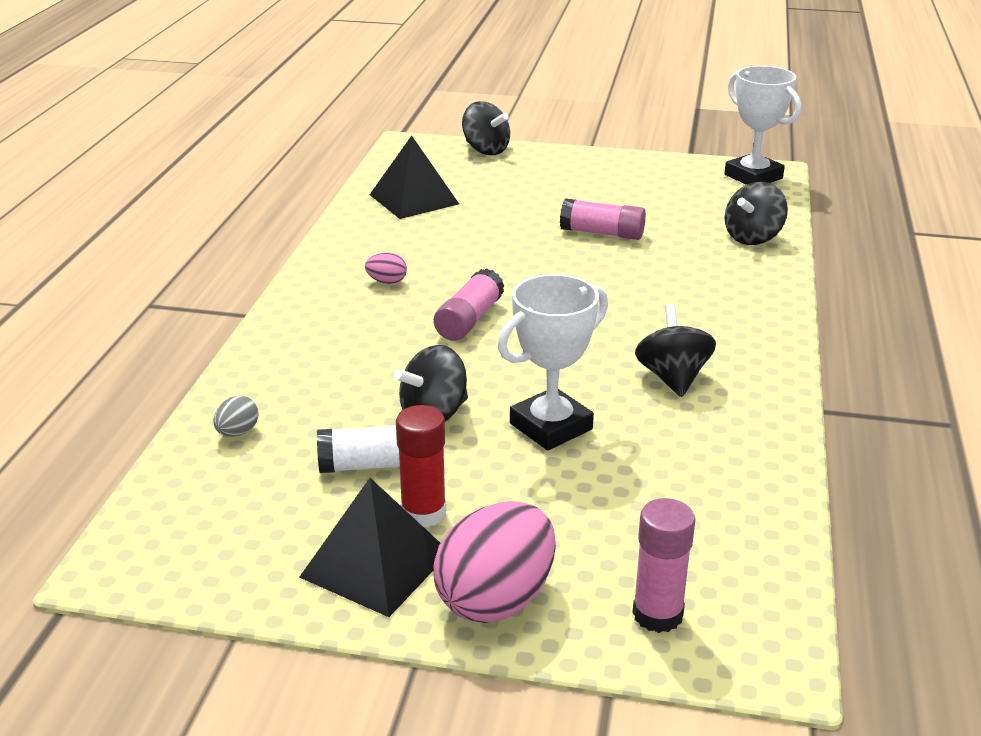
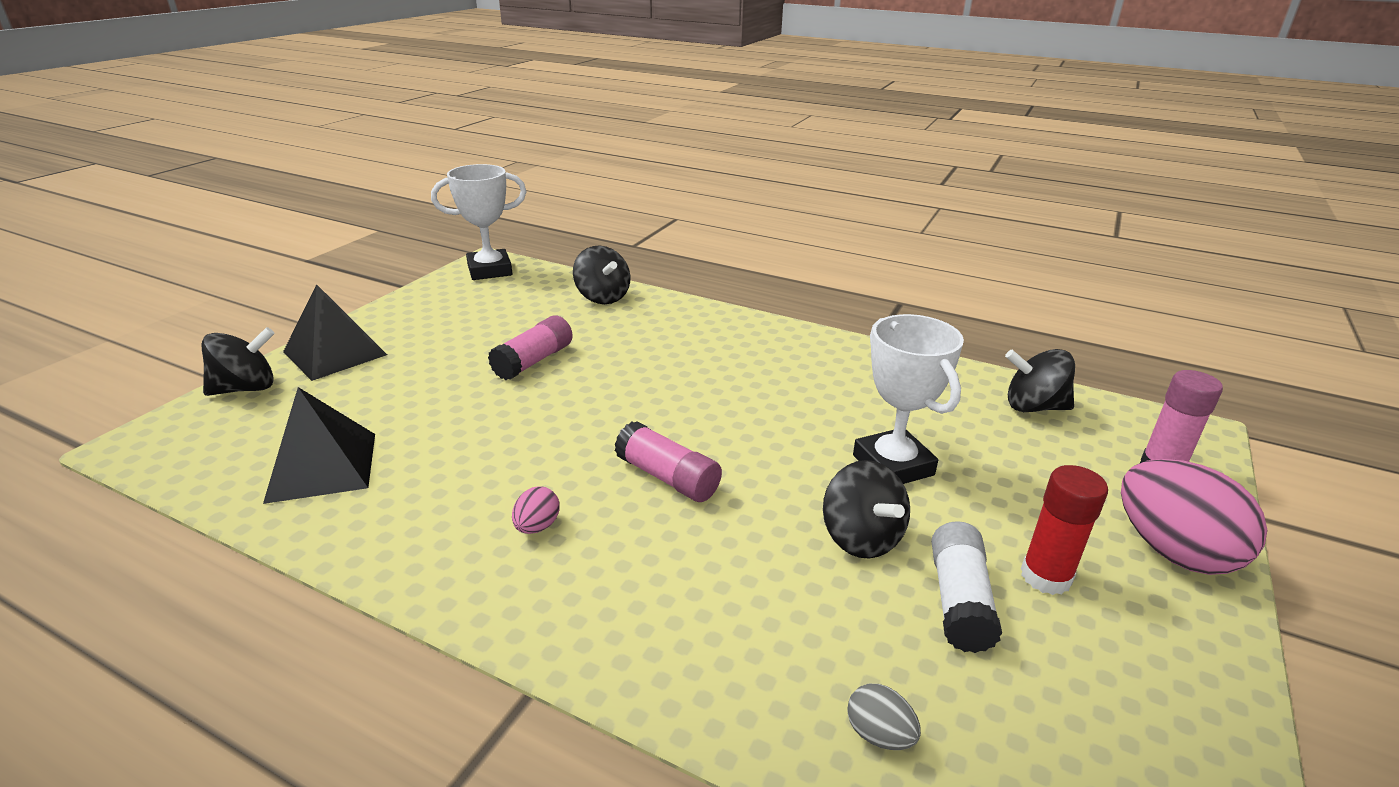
camera: 75 degrees left, 0 degrees up
(375, 564) = (1143, 628): black pyramid -> black pyramid (335, 353)
(672, 378) = (823, 385): black spinning top -> black spinning top (1033, 407)

